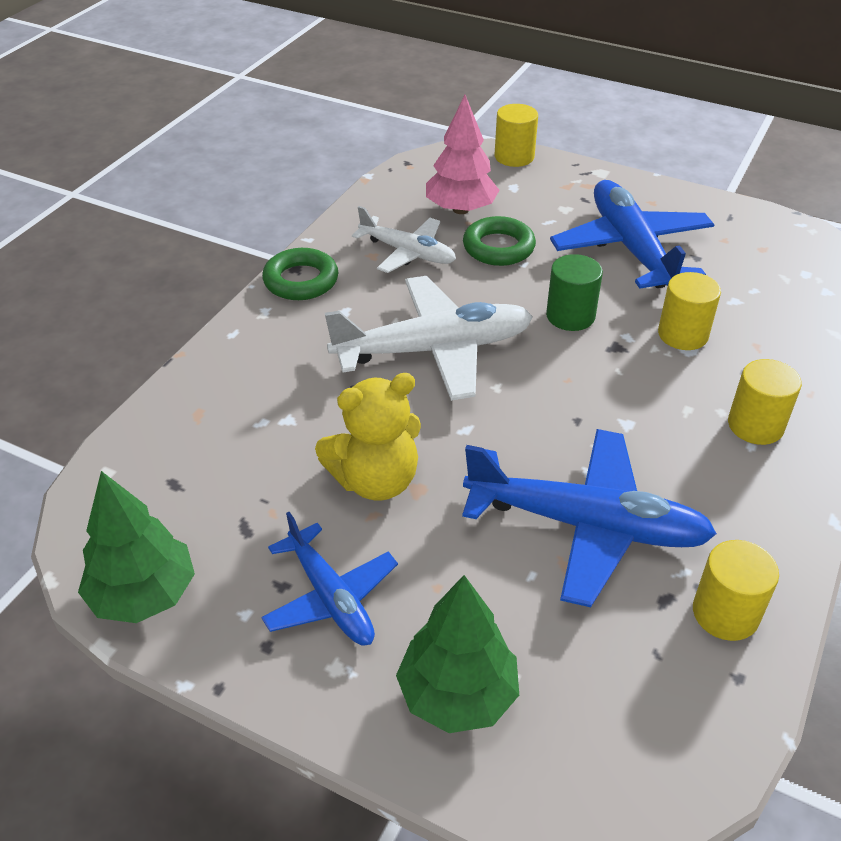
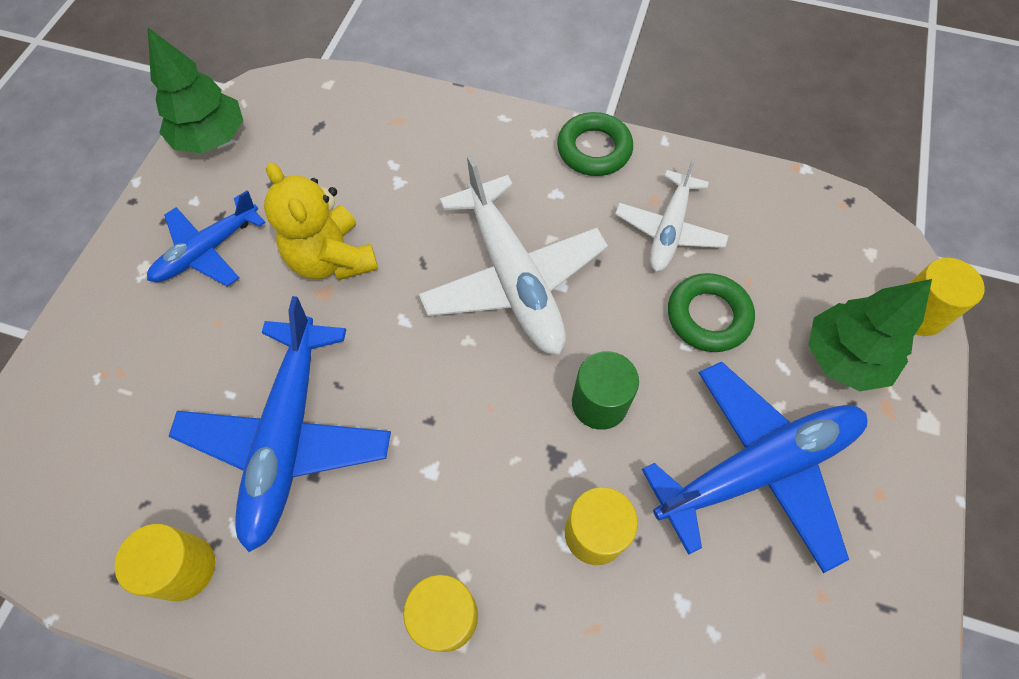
camera: 80 degrees right, 20 degrees up
(457, 695) = (114, 351): green tree -> green tree (844, 357)
(460, 209) = (772, 268): pink tree -> none

